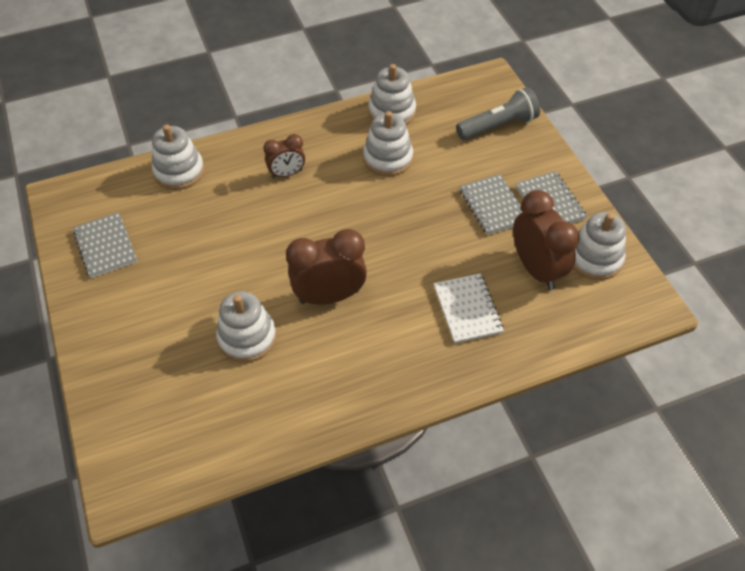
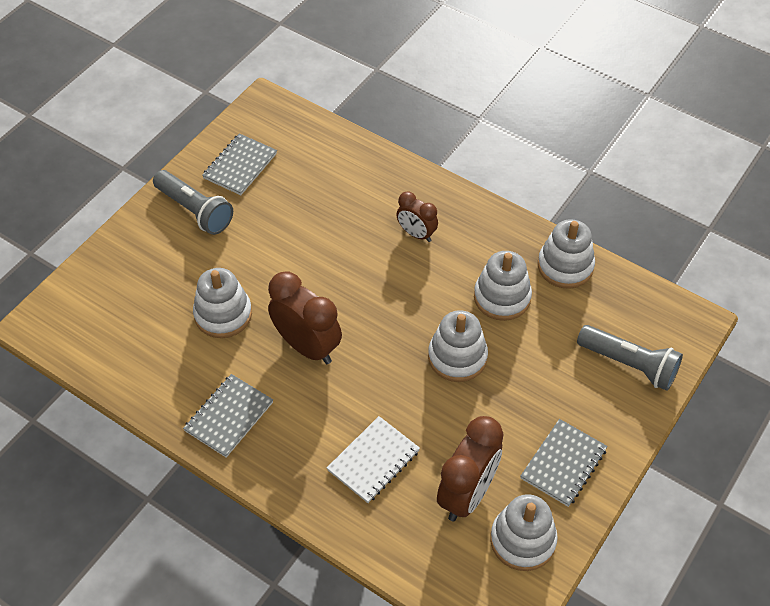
camera: 55 degrees right, 0 degrees up
(119, 302) = (194, 211): none -> grey flashlight
(179, 171) = (354, 160): white stacking toy -> white stacking toy (457, 357)
(493, 206) = (516, 416): grey notebook -> grey notebook (229, 417)

